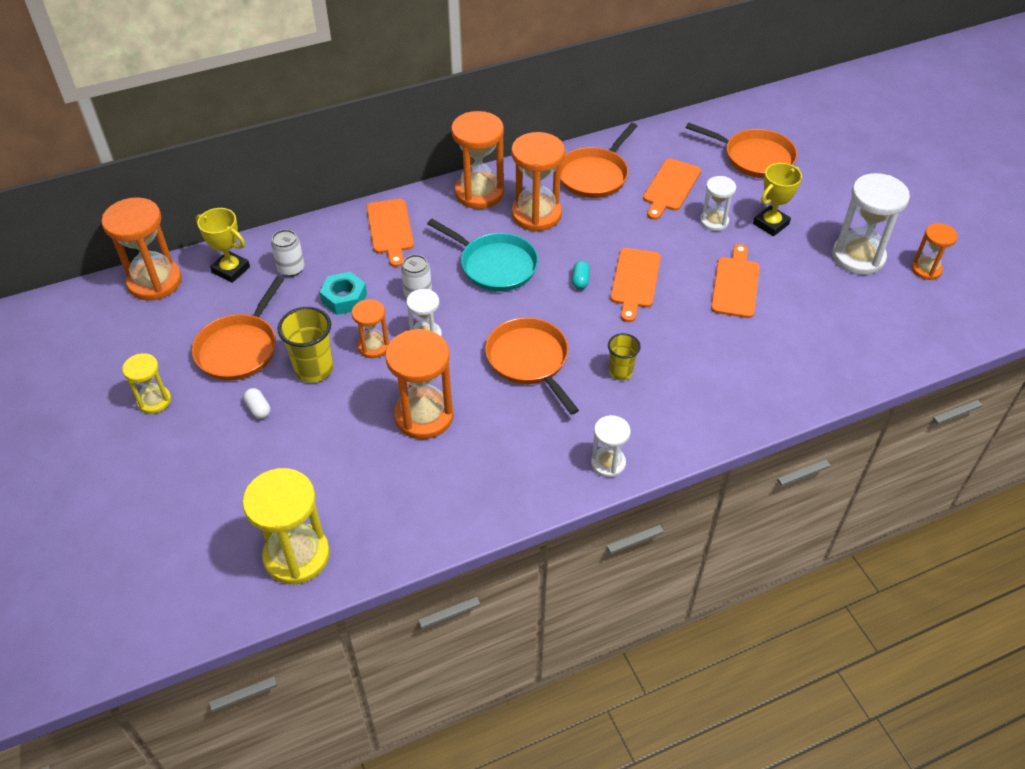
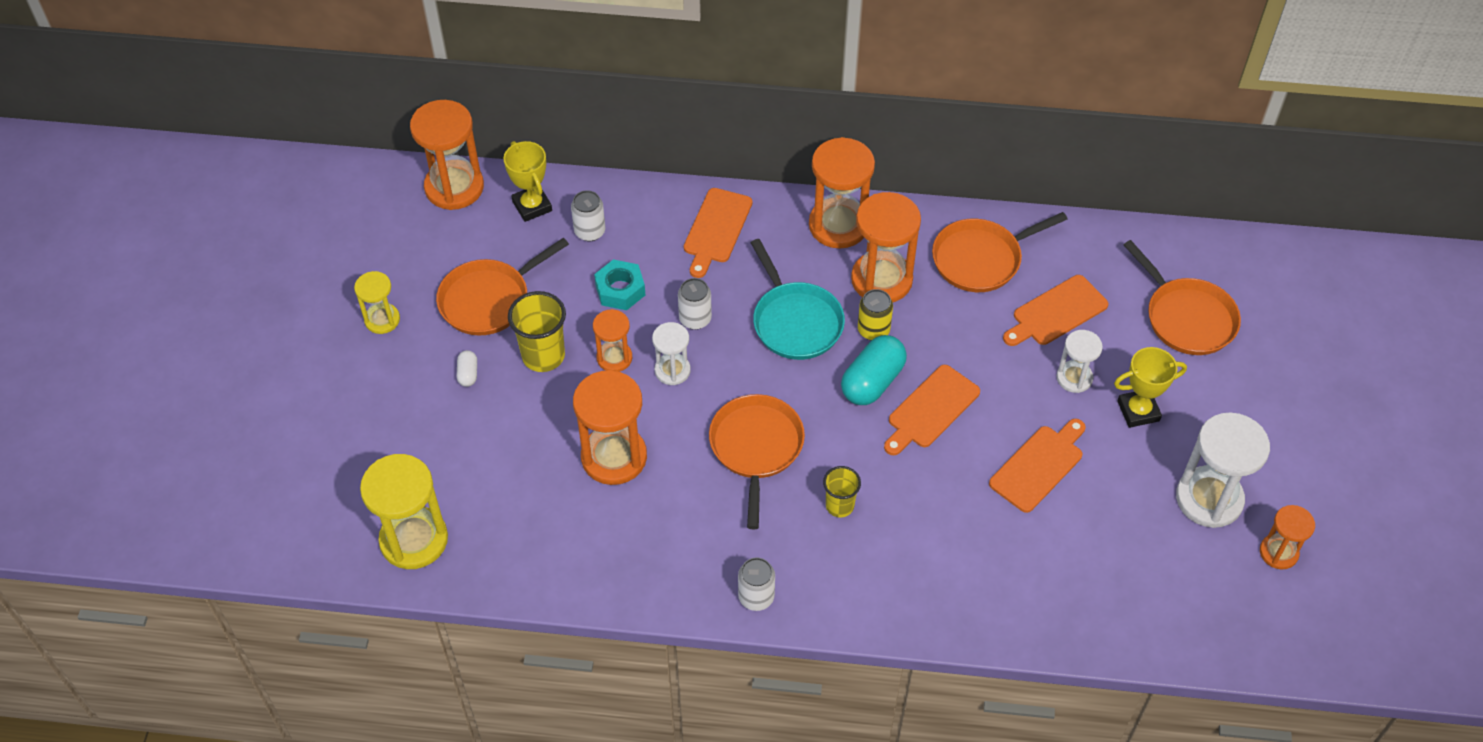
camera: 30 degrees right, 5 degrees up
(555, 248) = (873, 330): none -> yellow can
(580, 281) = (872, 382): turquoise capsule -> turquoise capsule, size x2.09
(608, 463) = (756, 597): white hourglass -> white can

